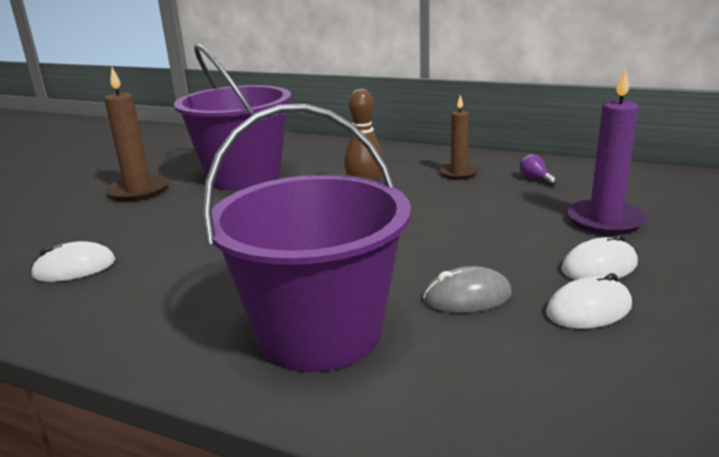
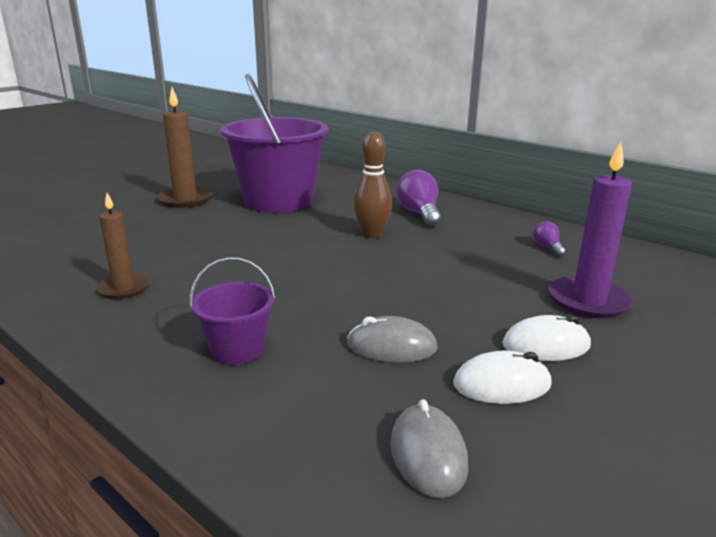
camera: 15 degrees right, 0 degrees up
(74, 268) = (90, 255): white mouse -> none
(319, 332) = (237, 349): purple bucket -> purple bucket, size x0.45
(396, 167) = (419, 214): none -> purple light bulb
(458, 173) = (474, 229): brown candle -> brown candle (124, 288)
(573, 386) = (428, 454): none -> grey mouse

